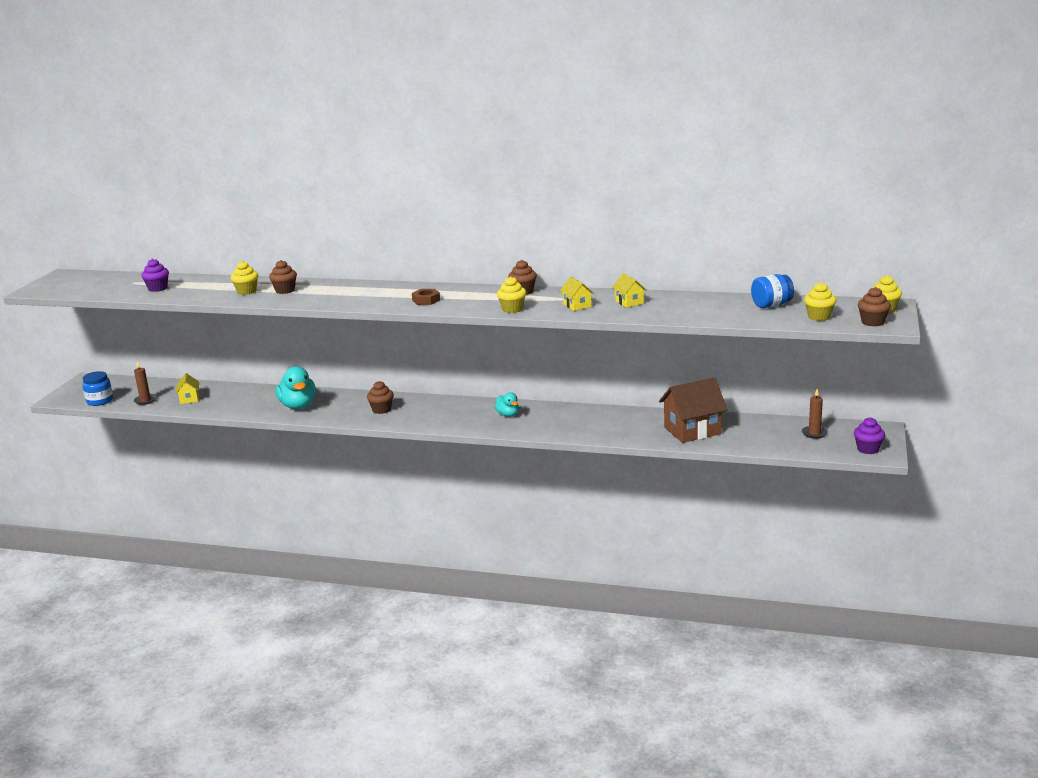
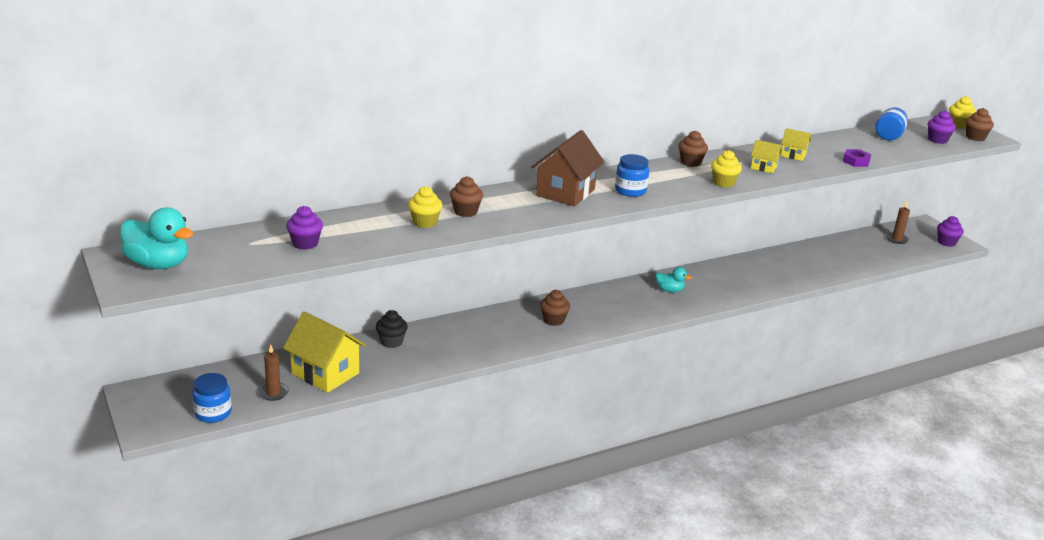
camera: 45 degrees left, 5 degrees up
(189, 399) = (325, 373): yellow house -> yellow house, size x1.99
(257, 393) = (391, 342): none -> black cupcake
(298, 406) = (464, 342): turquoise duck -> turquoise duck (158, 264)
(426, 300) = (630, 191): brown nut -> blue jar
(678, 317) = (856, 161): none -> purple nut
(692, 431) = (823, 261): brown house -> brown house (565, 192)
(819, 317) = (937, 140): yellow cupcake -> purple cupcake

